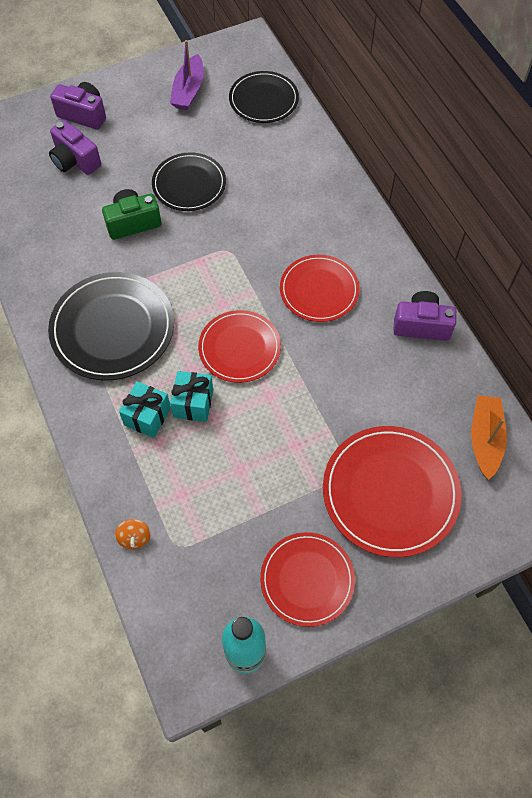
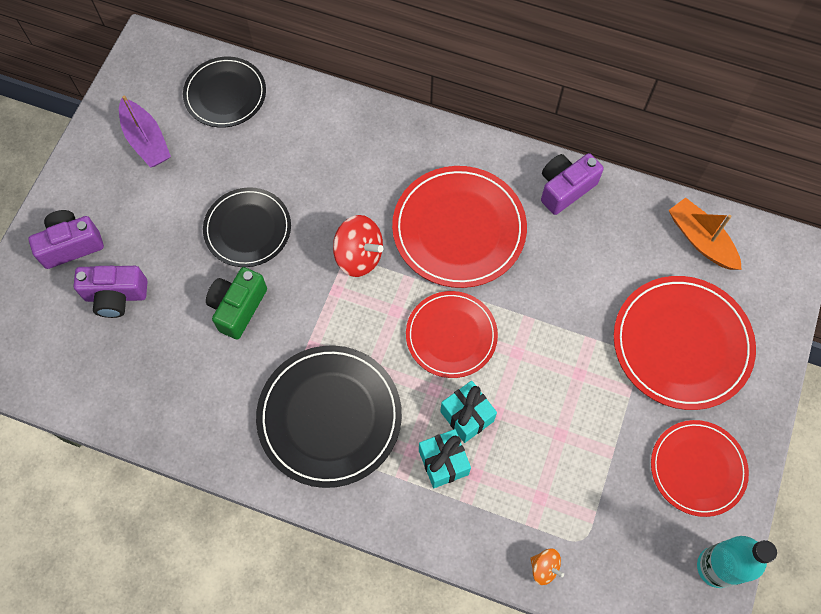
camera: 45 degrees left, 5 degrees up
(237, 253) = (359, 256): none -> red spinning top
(319, 290) = (459, 229): red plate -> red plate, size x1.53

